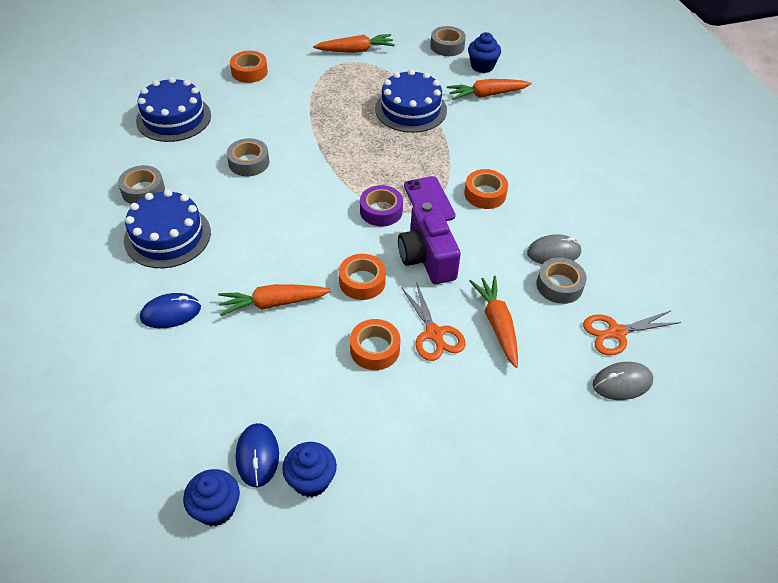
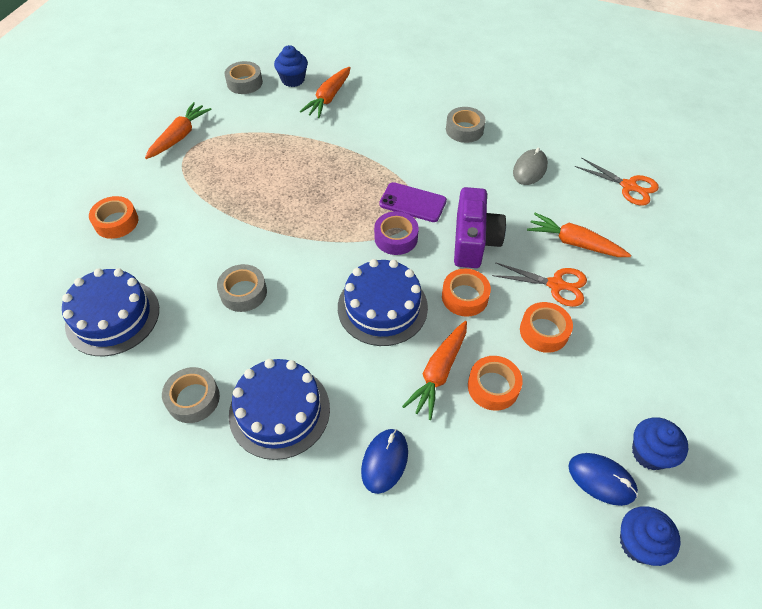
camera: 50 degrees left, 5 degrees up
(410, 109) = (295, 149): blue cake -> blue cake (382, 307)
(427, 258) = (474, 241): purple camera -> purple camera turned 105 degrees counterclockwise
(485, 194) = (436, 167): orange tape -> orange tape (493, 387)
(559, 285) = (563, 186): grey tape -> grey tape (464, 130)
(616, 332) = (628, 186): orange scissors -> orange scissors turned 75 degrees counterclockwise
(622, 383) = (674, 212): grey mouse -> none

